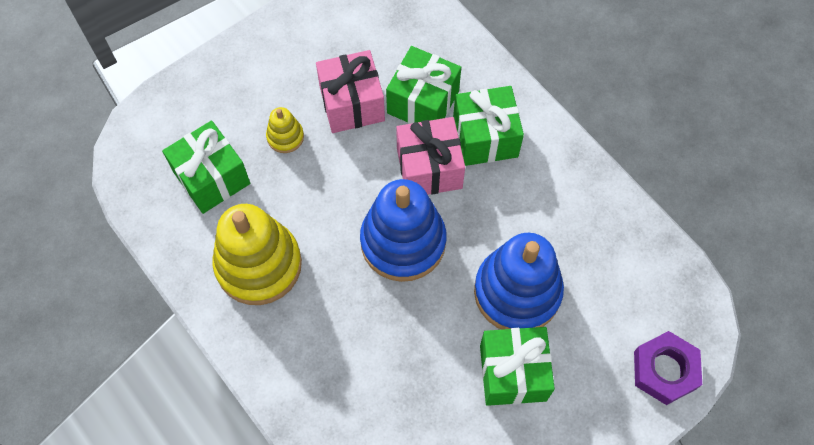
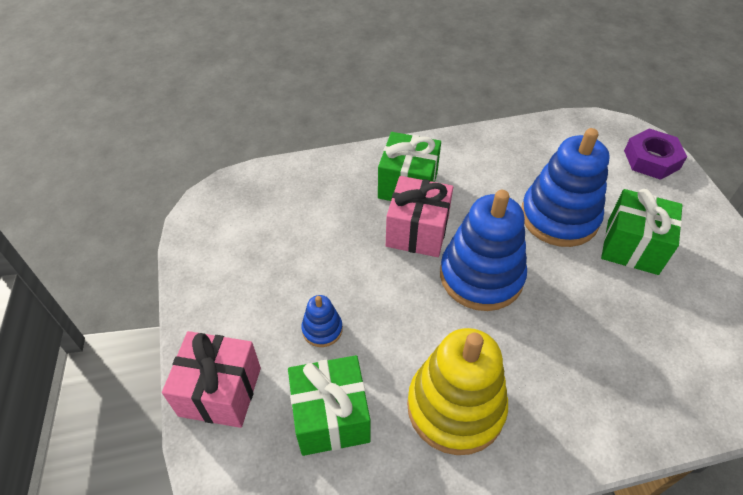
camera: 65 degrees left, 15 degrees down
(285, 137) = (322, 329): yellow stacking toy -> blue stacking toy
(352, 104) = (319, 262): pink gift -> pink gift (220, 391)
(423, 102) = (350, 212): green gift -> none

